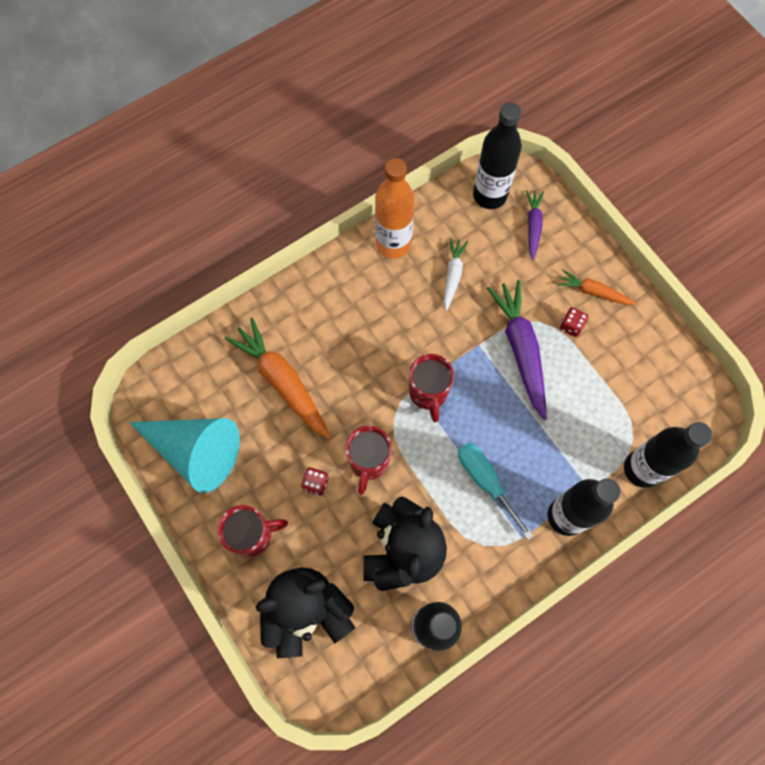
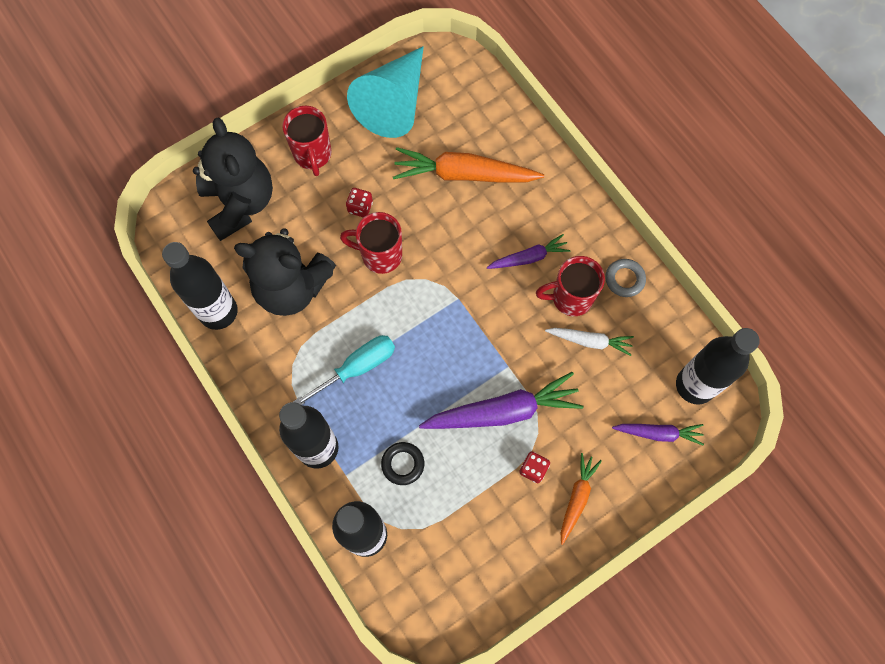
camera: 90 degrees right, 0 degrees up
(282, 381) = (464, 174): orange carrot -> orange carrot turned 135 degrees counterclockwise
(372, 324) = (529, 257): none -> purple carrot
(393, 244) = (624, 279): orange bottle -> grey ring
(428, 393) = (452, 313): red mug -> red mug (570, 298)
(575, 437) = (403, 464): none -> black ring

